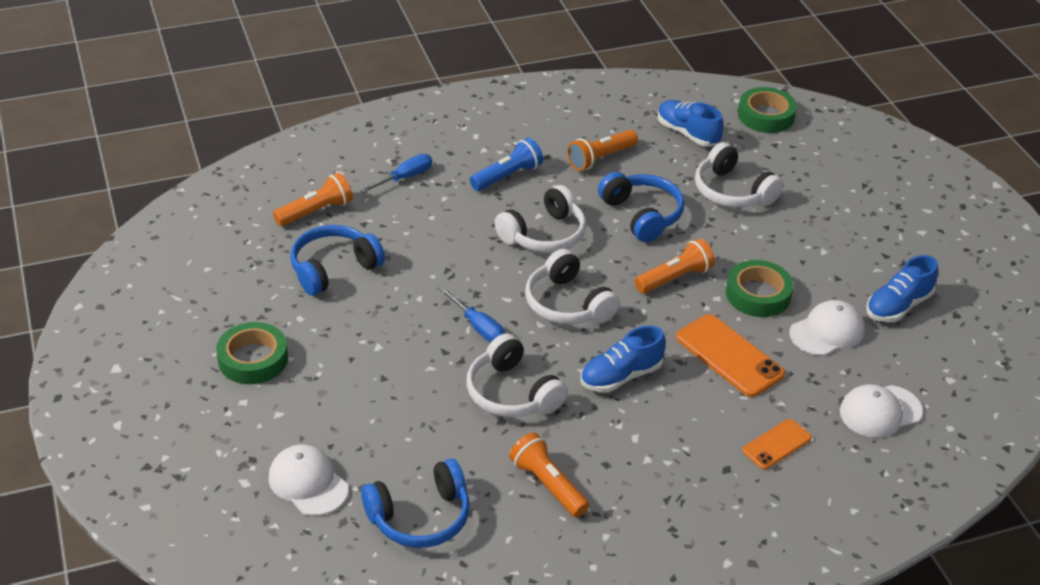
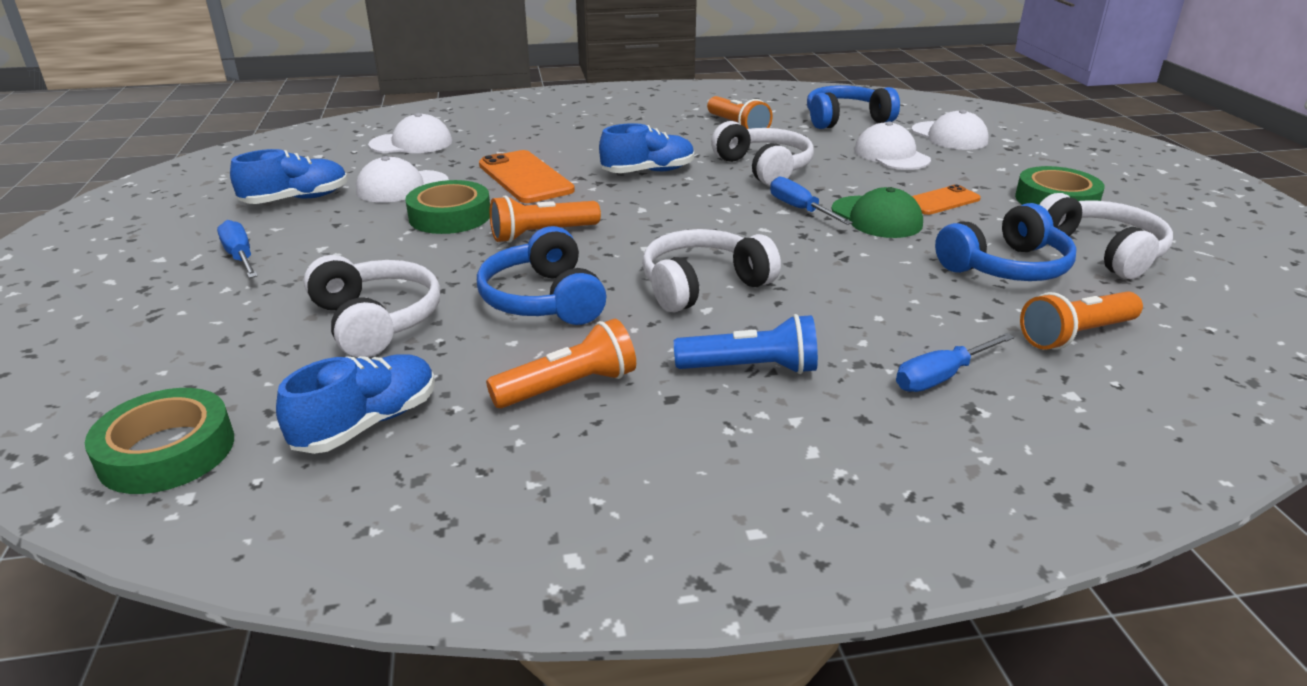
camera: 170 degrees left, 10 degrees down
(382, 431) = (891, 155): none -> white cap
(416, 321) = (876, 217): none -> green cap
(507, 176) = (751, 368): blue flashlight -> blue flashlight turned 150 degrees counterclockwise
(567, 304) = (689, 220): white headphones -> white headphones (1101, 252)
(687, 133) = (367, 423): blue shoe -> blue shoe turned 105 degrees counterclockwise
(777, 444) = (525, 134): orange phone -> orange phone (941, 201)
(869, 237) = (240, 257): none -> blue screwdriver

